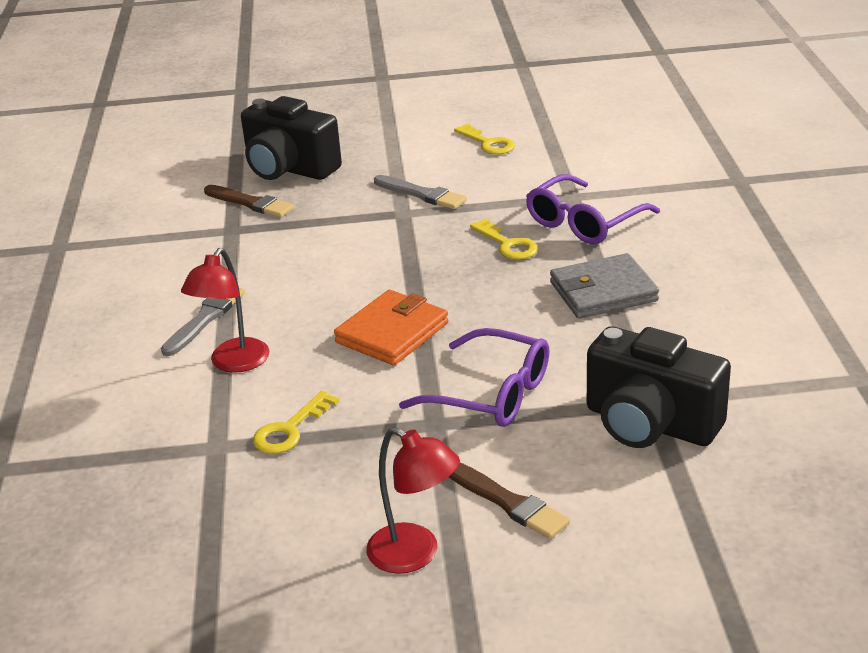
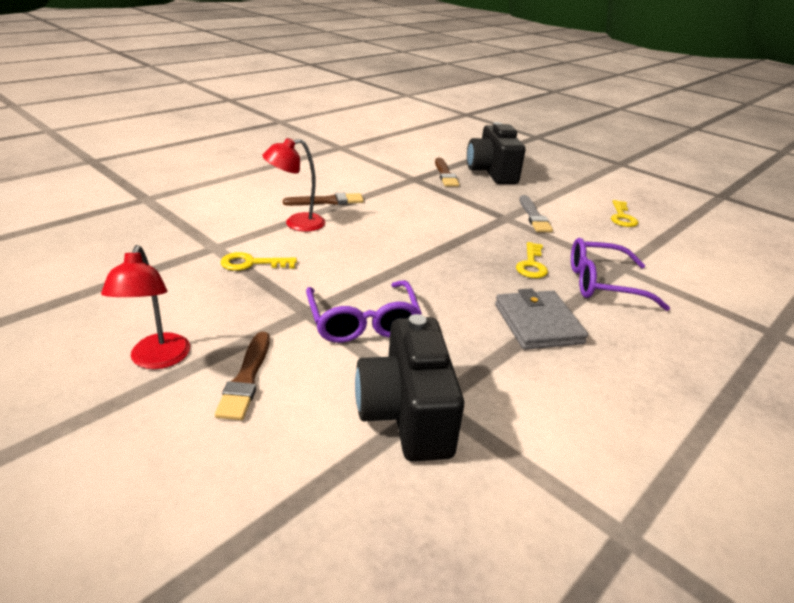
camera: 45 degrees right, 0 degrees up
(205, 319) = (327, 201): grey brush -> brown brush
(392, 333) = (384, 260): orange wallet -> none
(603, 291) = (538, 324): grey wallet -> grey wallet turned 45 degrees clockwise

